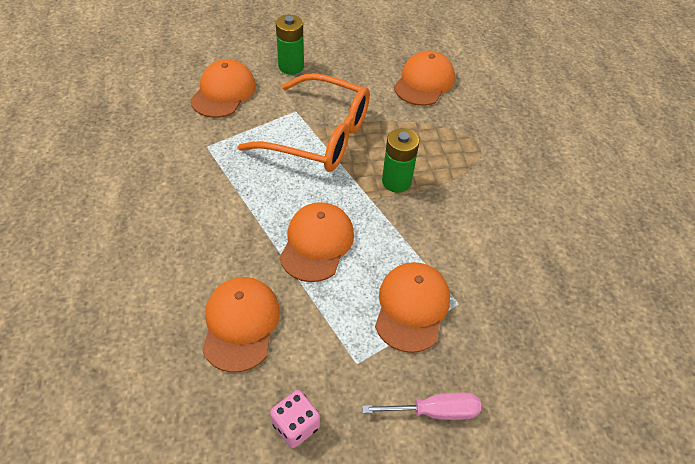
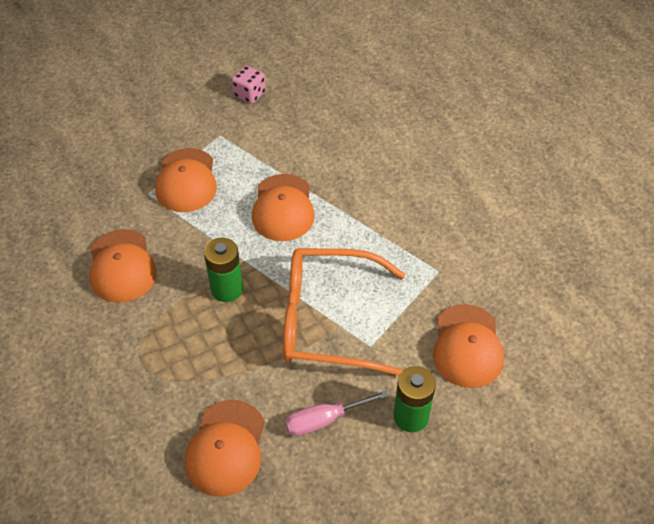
camera: 165 degrees right, 0 degrees up
(240, 324) = (316, 136): orange cap -> orange cap (122, 266)
(434, 411) = (157, 123): pink screwdriver -> pink screwdriver (324, 420)

